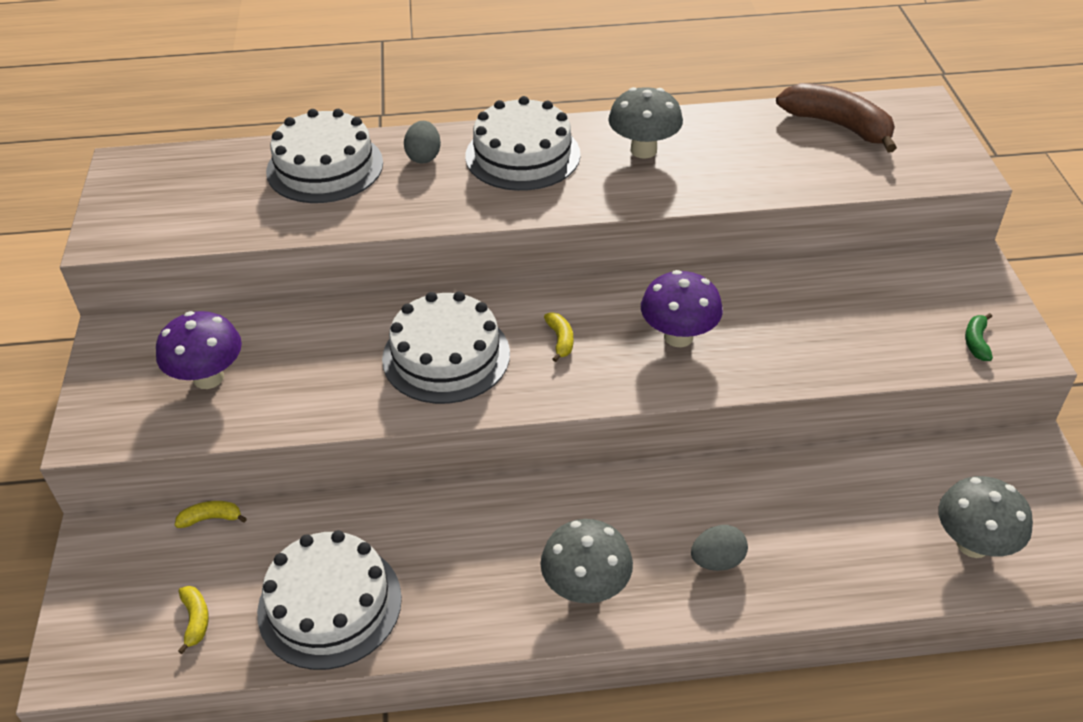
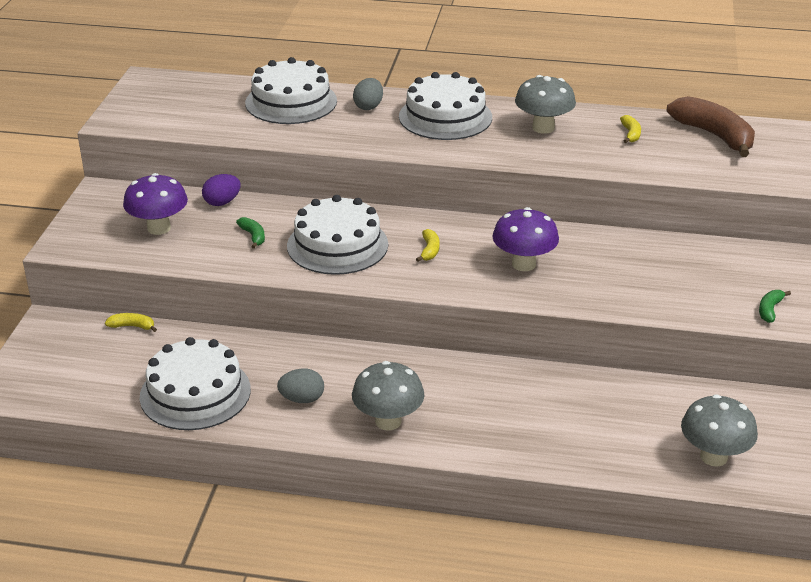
camera: 15 degrees right, 10 degrees down
(196, 620) = (98, 383): yellow banana -> yellow banana (631, 134)
(277, 320) = (222, 202): none -> purple egg
(335, 365) = (253, 236): none -> green banana
(717, 561) = (498, 425): grey egg -> grey egg (302, 399)

